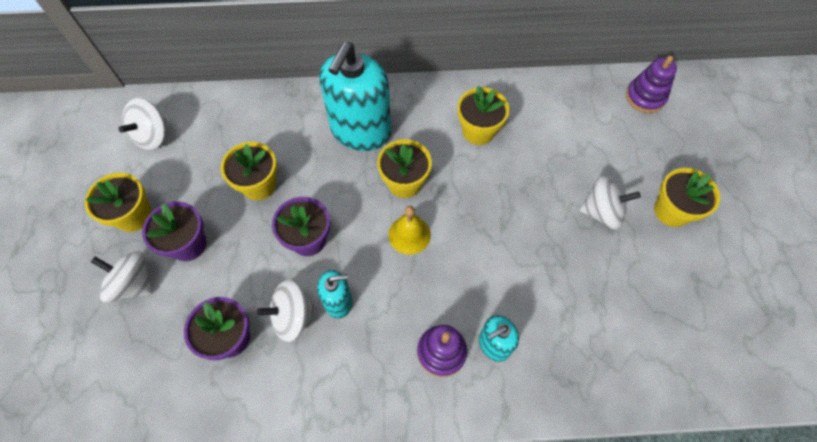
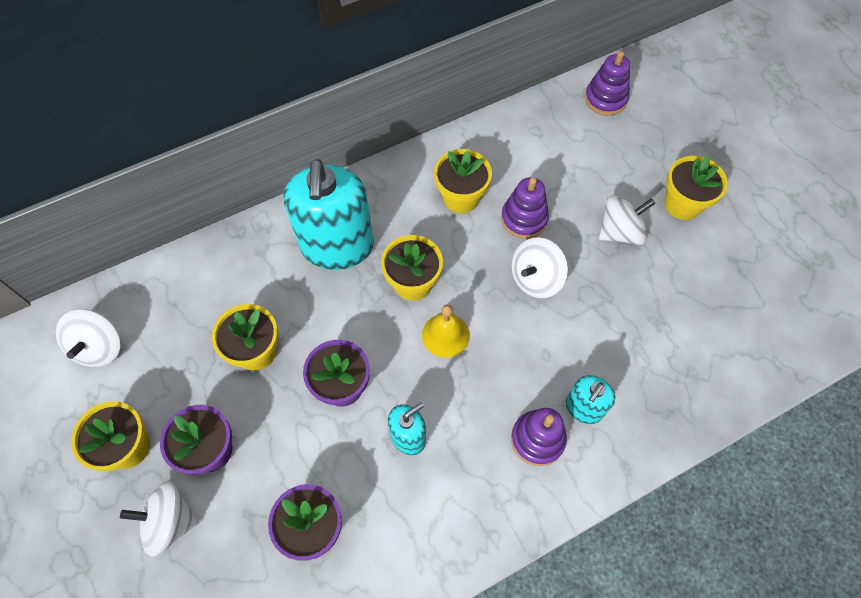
camera: 25 degrees left, 0 degrees up
(293, 316) = (368, 474): white spinning top -> white spinning top (535, 278)
(522, 168) = (524, 219): none -> purple stacking toy

